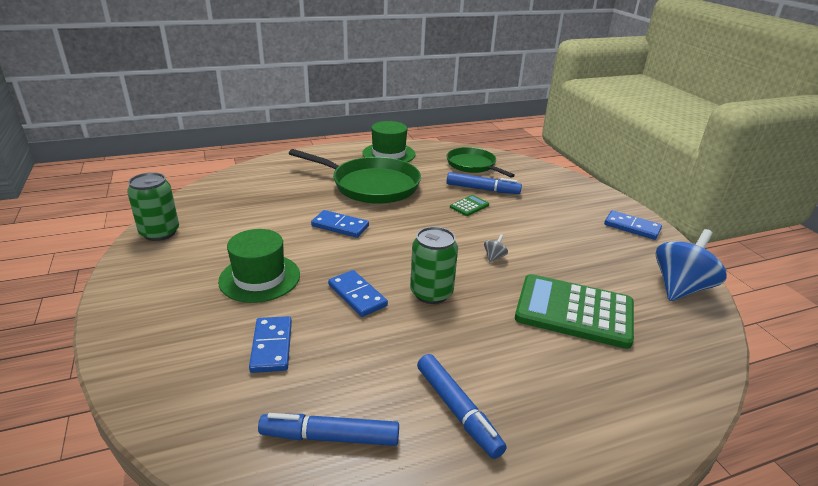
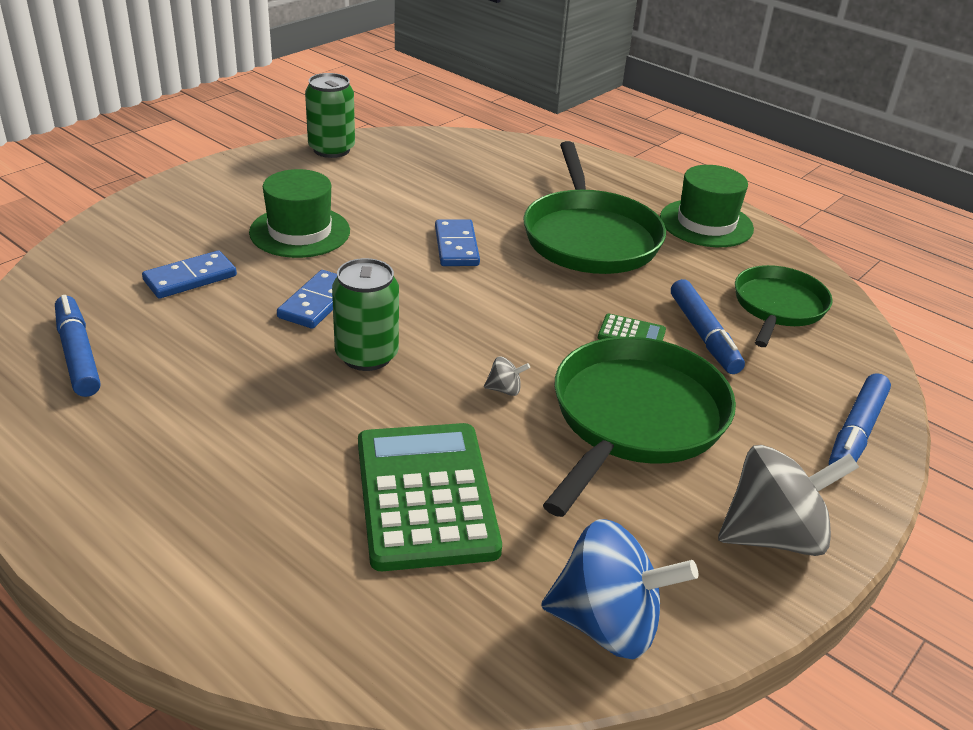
camera: 60 degrees right, 5 degrees up
(457, 410) = (156, 428): blue marker -> blue marker (856, 433)
(537, 229) = (635, 418): none -> green pan
(632, 227) = (773, 535): blue domino -> grey spinning top

